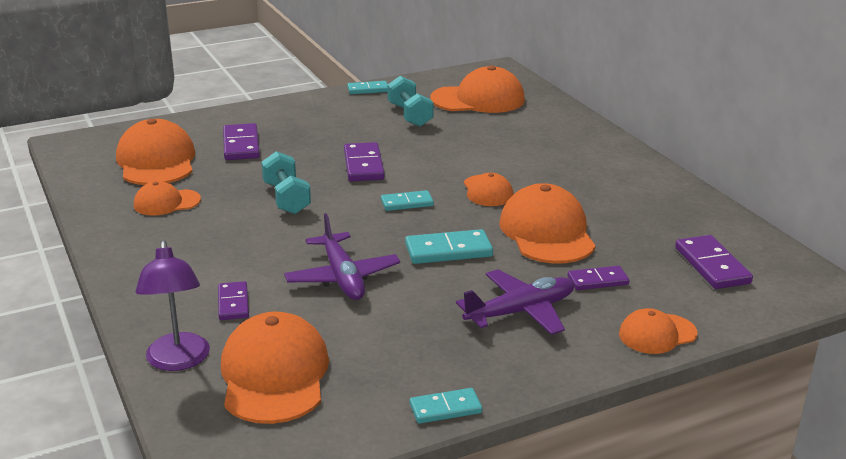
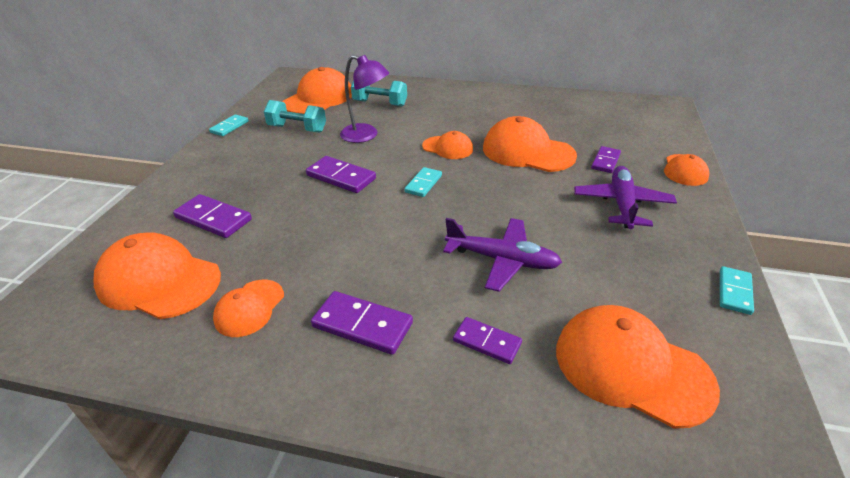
camera: 50 degrees left, 10 degrees up
(178, 361) = (563, 429): purple lamp -> purple lamp (366, 135)
(286, 198) = (341, 234): turquoise dumbbell -> turquoise dumbbell (380, 103)
(448, 250) = (512, 196): turquoise domino -> none
(712, 265) = (620, 122): purple domino -> purple domino (362, 325)

